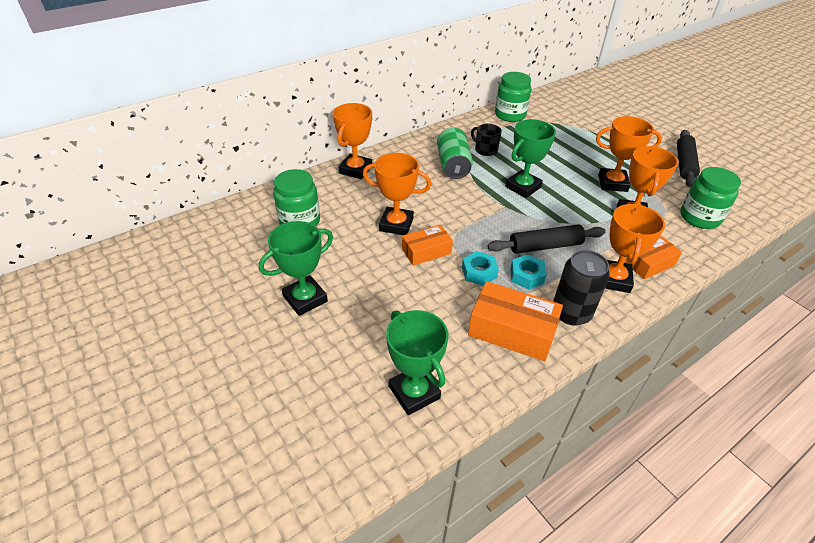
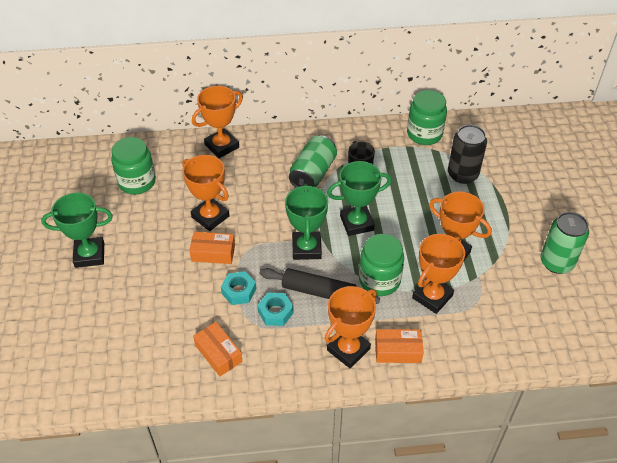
camera: 30 degrees right, 5 degrees up
(414, 392) = (106, 366): green trophy -> green trophy (306, 248)
(512, 330) = (218, 353): orange box -> orange box, size x0.63
(571, 313) = (280, 362): black can -> black can (462, 174)
(684, 164) = (556, 262): black rolling pin -> green can
(699, 217) = (502, 327): green jar -> green jar (379, 280)

